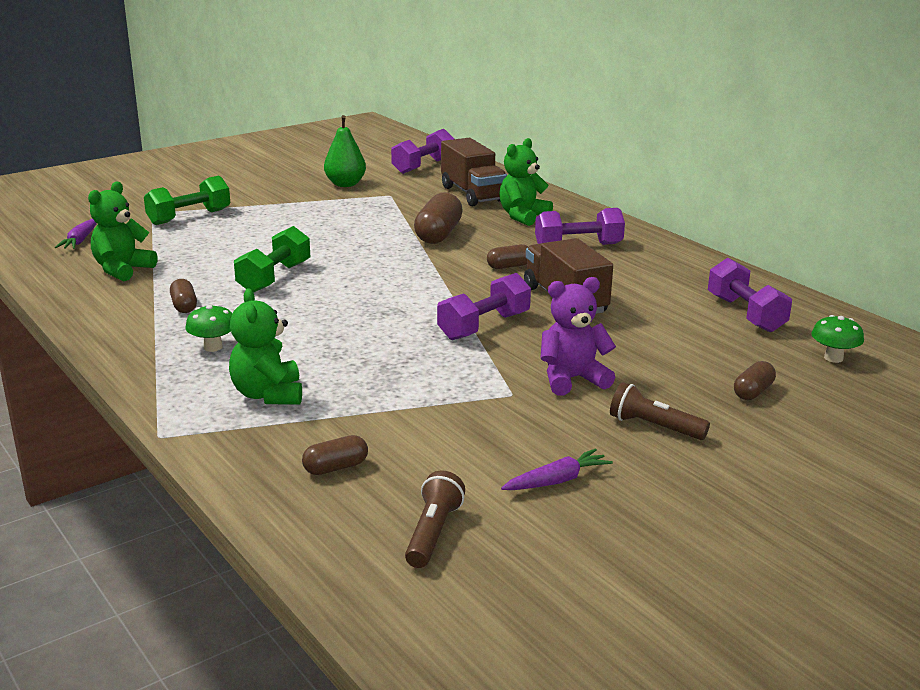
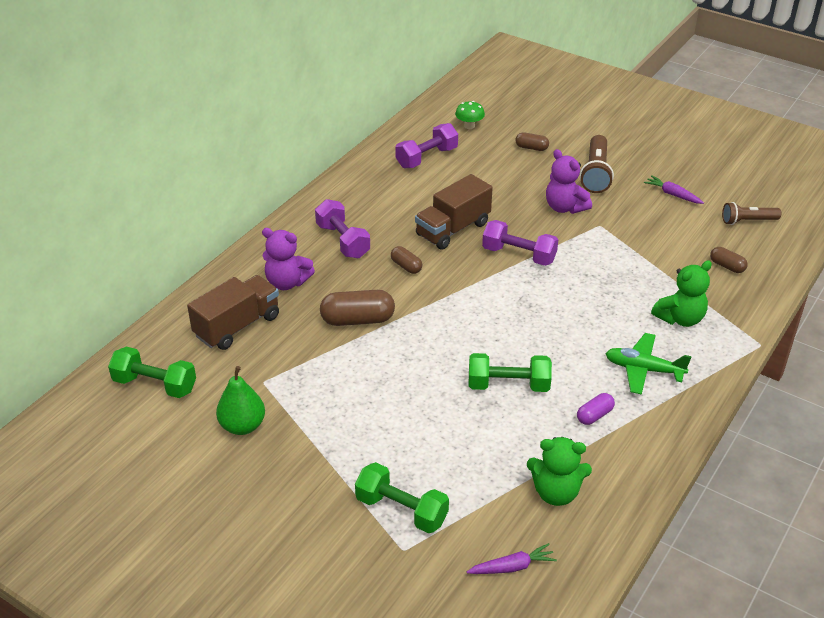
camera: 110 degrees left, 15 degrees up
(184, 306) = (594, 415): brown capsule -> purple capsule
(213, 347) = (643, 369): green mushroom -> green plane
(423, 166) = (155, 385): purple dumbbell -> green dumbbell
(523, 216) = (287, 282): green teddy bear -> purple teddy bear
(654, 427) = (595, 173): brown flashlight -> brown flashlight, size x1.53

